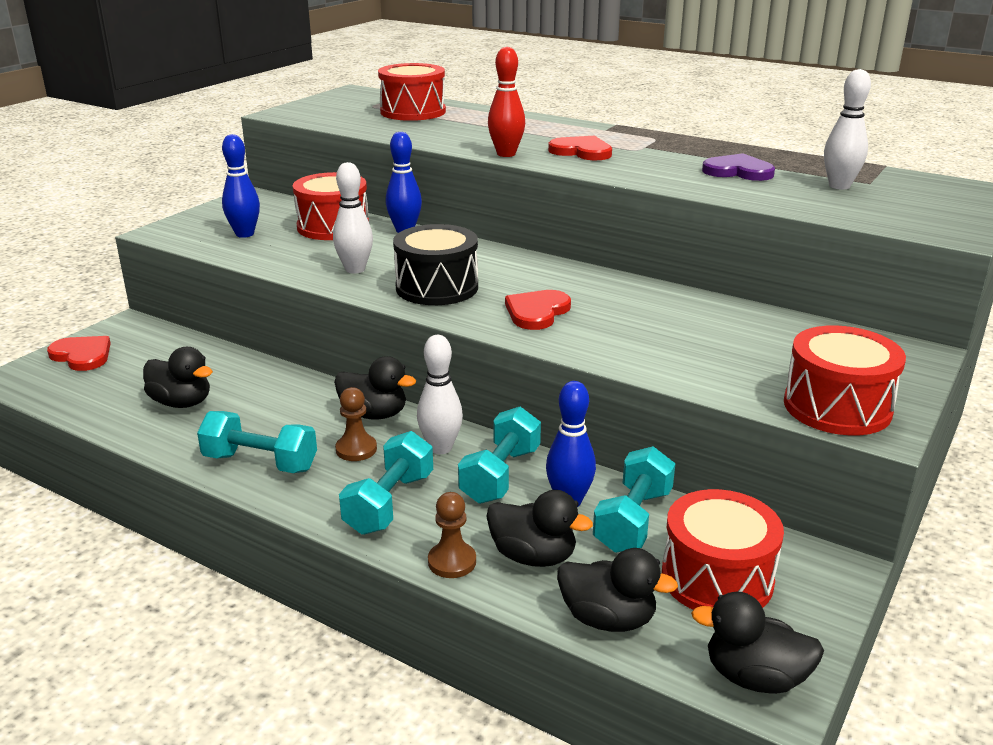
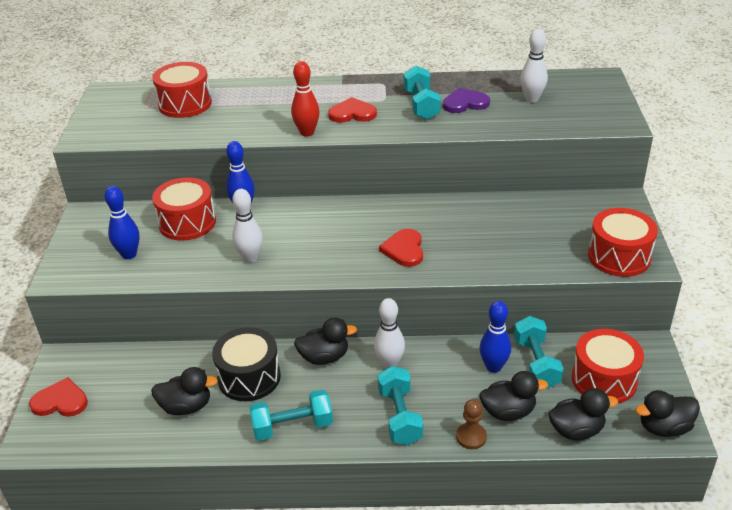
camera: 30 degrees left, 10 degrees up
(356, 449) = (341, 388): brown pawn -> none
(437, 287) = (322, 253): black drum -> black drum (249, 377)
(500, 475) = (441, 367): turquoise dumbbell -> turquoise dumbbell (421, 105)

